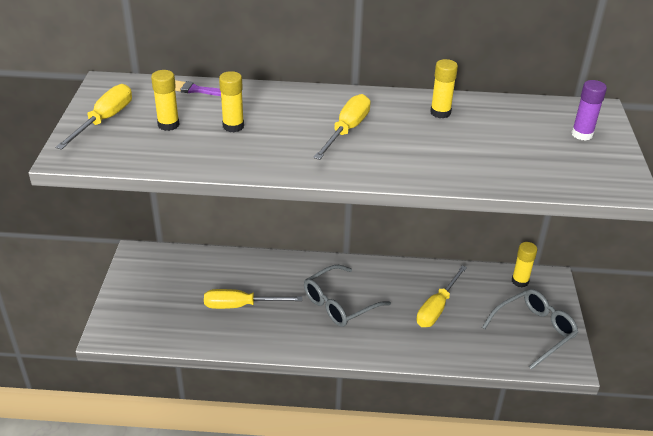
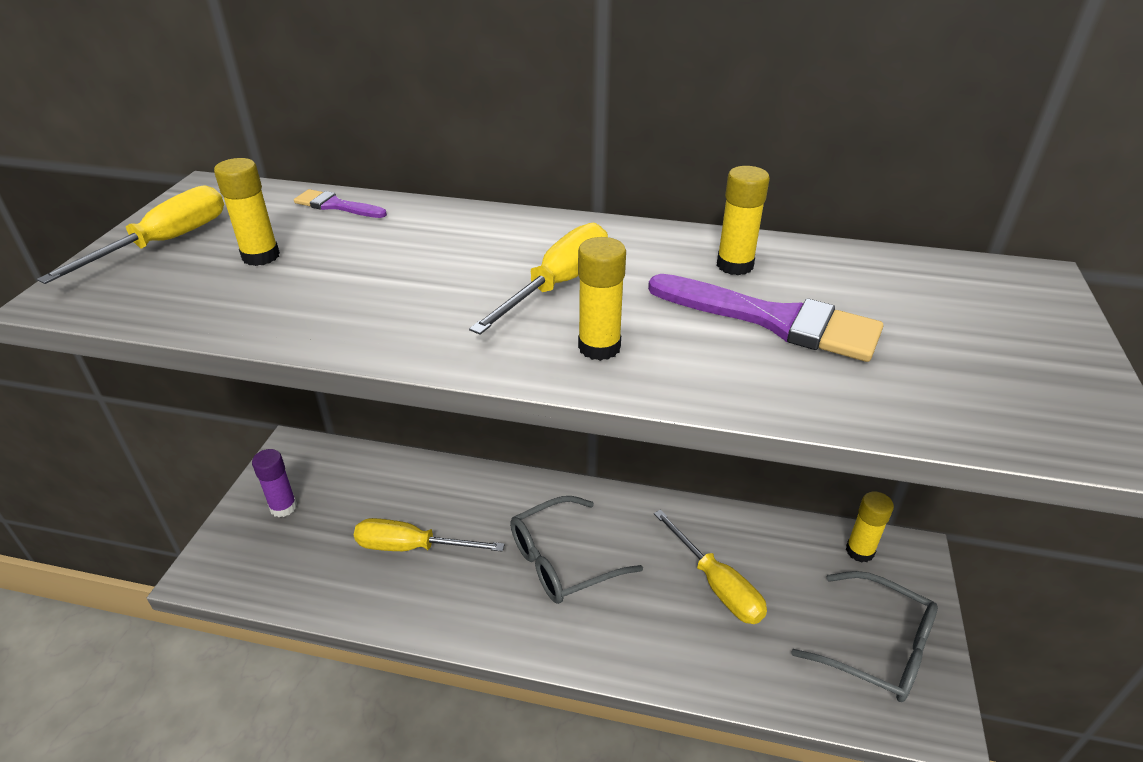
camera: 10 degrees right, 0 degrees up
(233, 126) = (365, 265): yellow glue stick -> yellow glue stick (599, 347)
(437, 308) = (717, 585): yellow screwdriver -> yellow screwdriver turned 75 degrees counterclockwise
(467, 142) = (774, 320): none -> purple brush
(534, 331) = (877, 647): grey glasses -> grey glasses turned 60 degrees clockwise
(582, 134) = (1004, 322): purple glue stick -> purple glue stick (283, 507)

